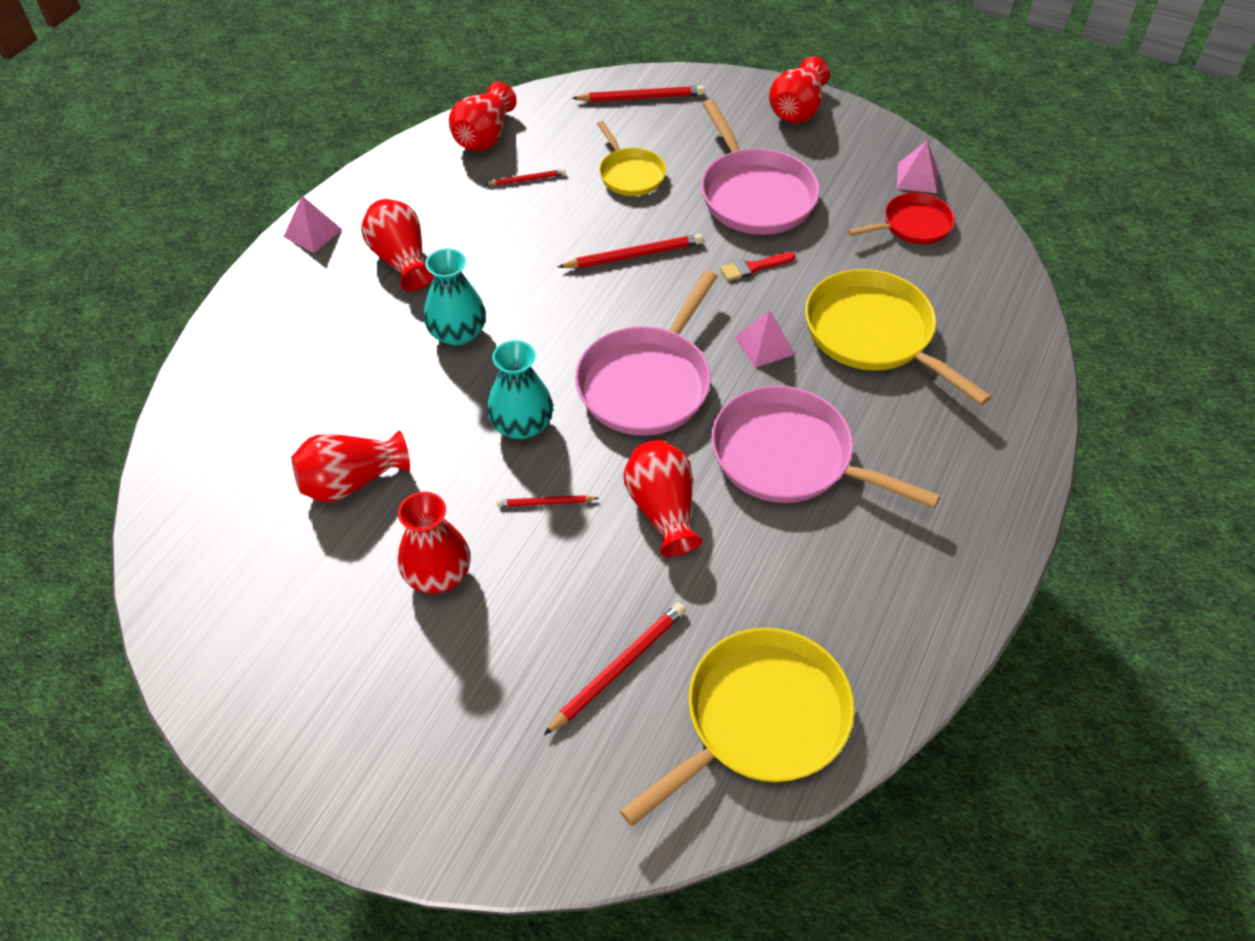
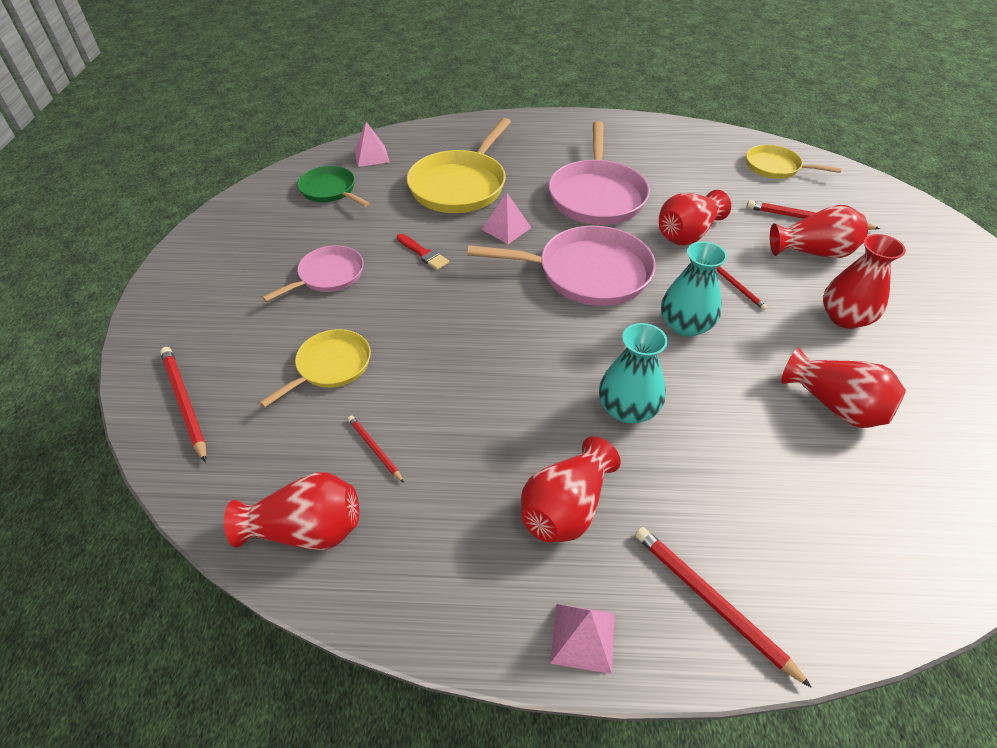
camera: 115 degrees left, 5 degrees down
(633, 255) = (449, 325): red pencil -> red pencil (711, 602)
(755, 195) = (328, 276): pink pan -> pink pan, size x0.58
(759, 719) = (775, 167): yellow pan -> yellow pan, size x0.58
(797, 109) = (183, 281): red vase -> red vase (813, 252)
(913, 225) = (330, 190): red pan -> green pan
(917, 178) = (268, 198): pink pyramid -> pink pyramid (371, 156)

